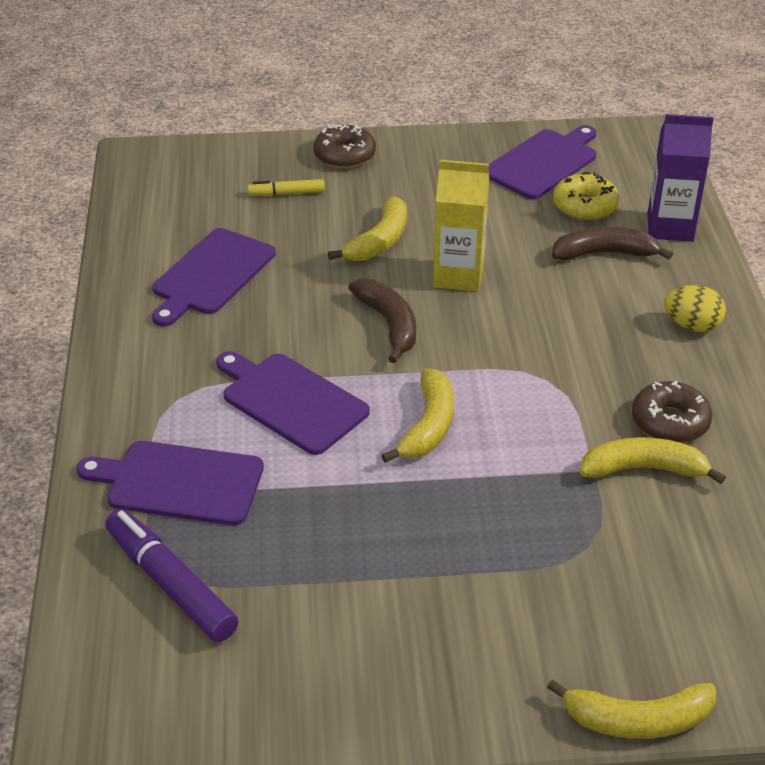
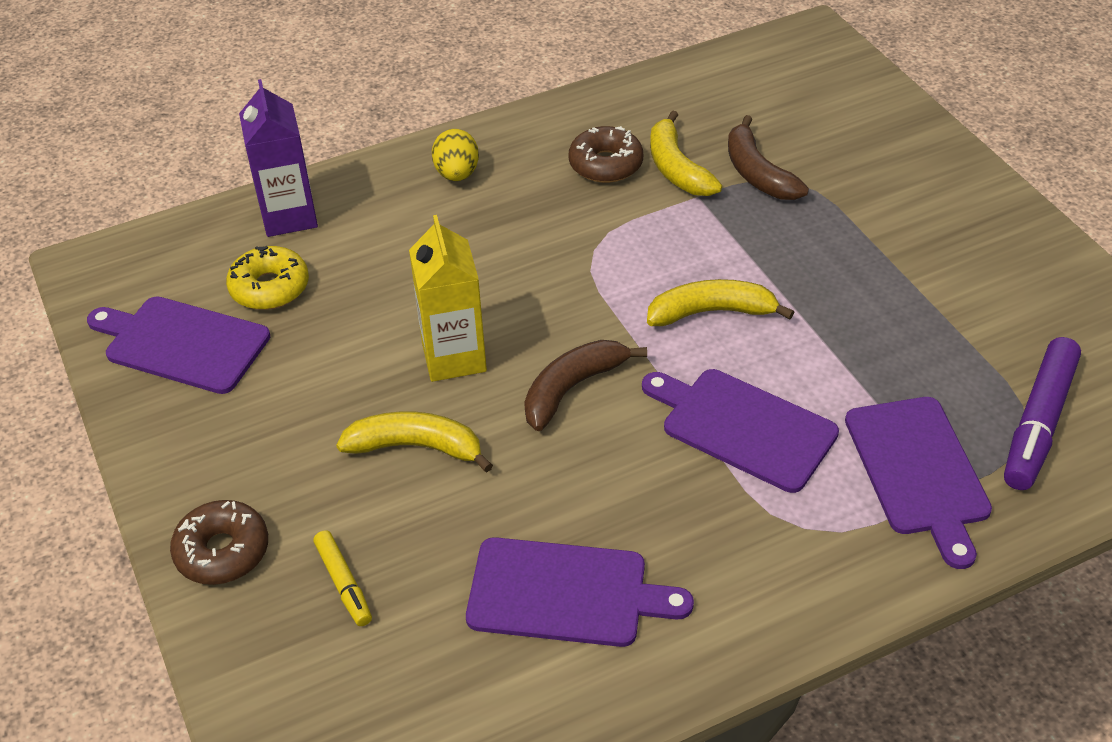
camera: 110 degrees left, 5 degrees up
(291, 401) = (743, 427): purple cutting board -> purple cutting board turned 105 degrees clockwise
(604, 253) = (360, 254): brown banana -> brown banana (757, 173)
(637, 720) = (934, 126): yellow banana -> none

